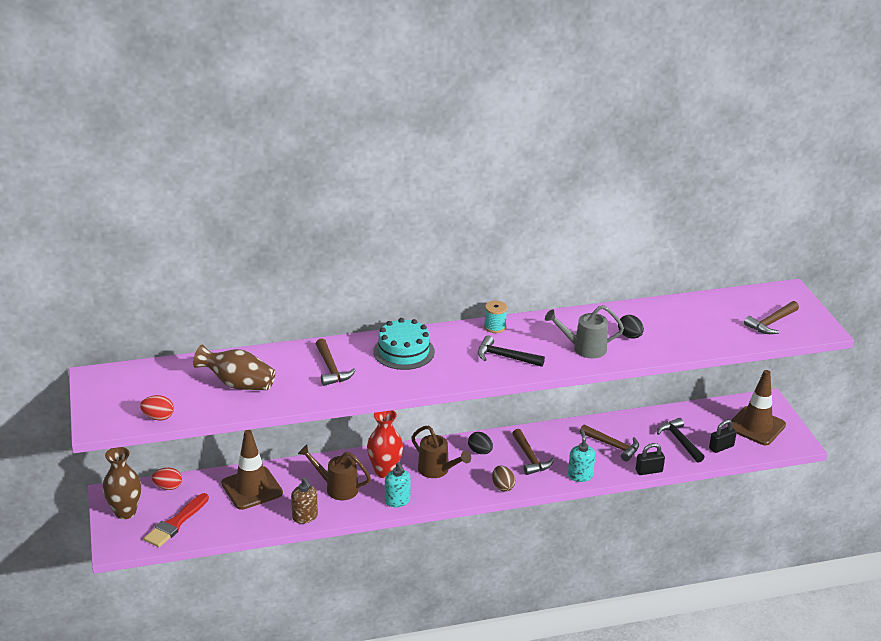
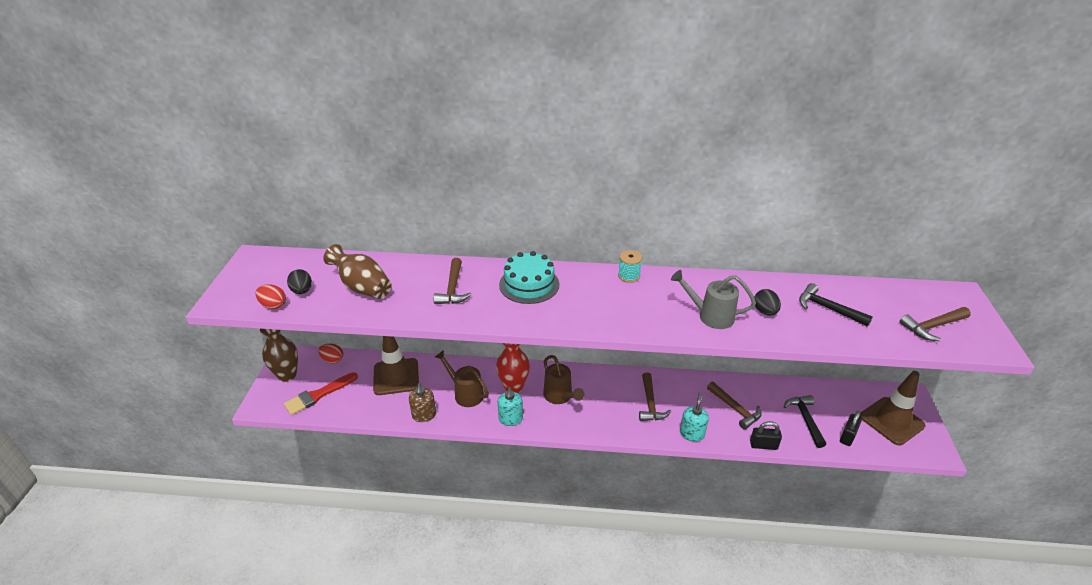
camera: 20 degrees right, 5 degrees up
(480, 451) = (606, 386): black egg -> black egg (302, 291)
(502, 486) = (612, 428): brown egg -> none
(505, 357) = (624, 309): black hammer -> black hammer (827, 308)
(721, 447) = (847, 436): black padlock -> black padlock turned 45 degrees counterclockwise

